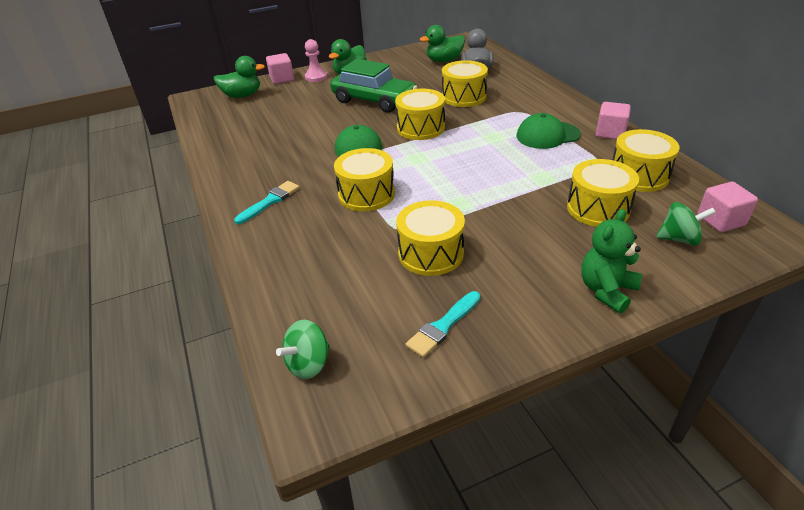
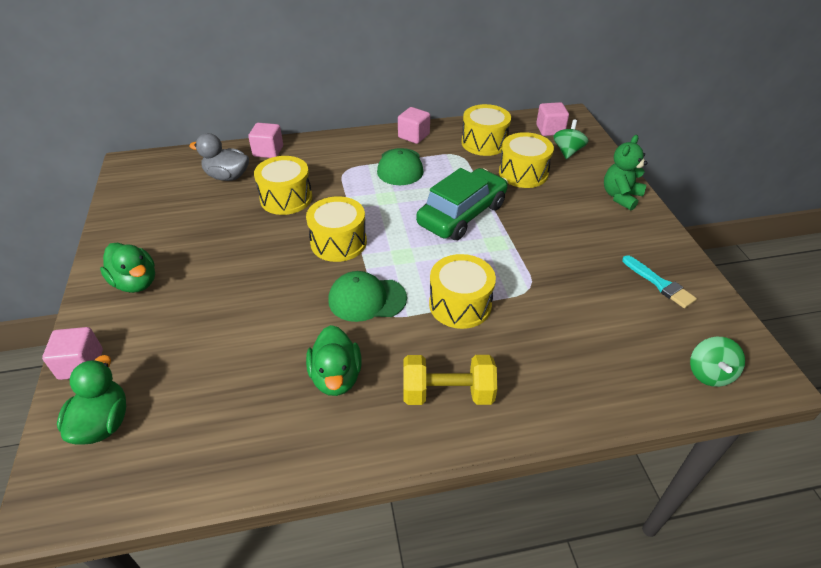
camera: 80 degrees left, 5 degrees up
(270, 201) = (447, 393): turquoise brush -> yellow dumbbell
(308, 364) = (709, 373): green spinning top -> green spinning top turned 45 degrees clockwise
(316, 77) = (114, 321): pink pawn -> none
(374, 100) = (242, 270): green car -> green car (462, 214)
(431, 253) = (568, 274): yellow drum -> none
(444, 60) = (176, 193): green duck -> green duck (336, 377)
(522, 76) = (268, 151): none -> pink cube
(606, 290) = (620, 196): green teddy bear -> green teddy bear turned 75 degrees clockwise

